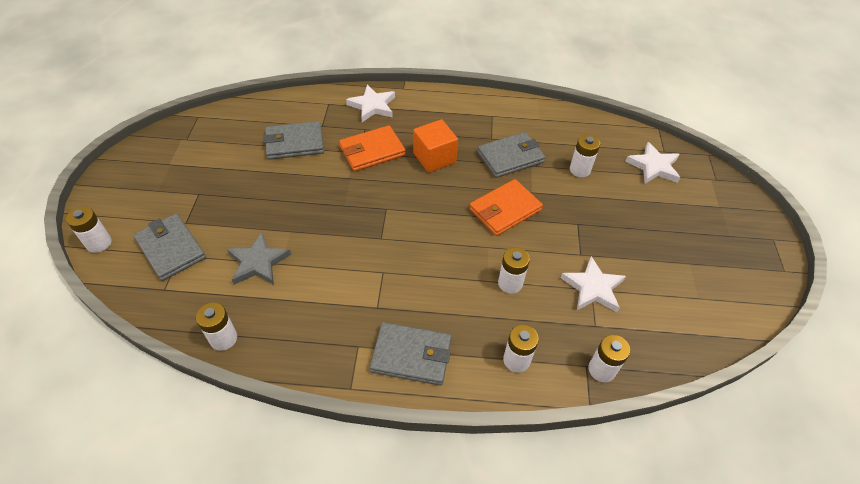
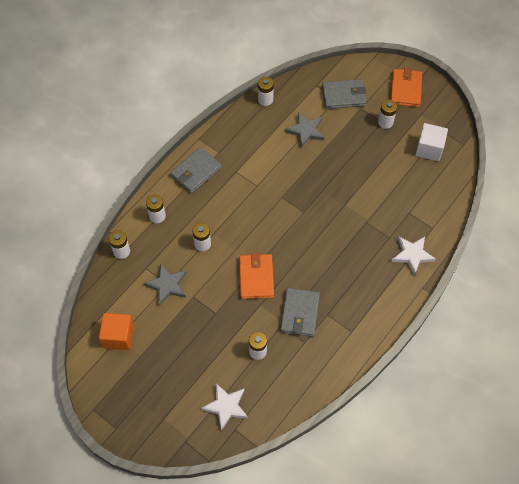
camera: 125 degrees right, 10 degrees up
(99, 243) = (370, 66): white battery -> white battery (385, 122)
(221, 139) = (429, 149): none -> white cube
(294, 143) = (399, 188): grey wallet -> none
(372, 151) = (362, 230): orange wallet -> orange wallet (405, 89)
(434, 158) = (331, 264): orange cube -> orange cube (118, 336)
(593, 288) = (167, 285): white star -> grey star

